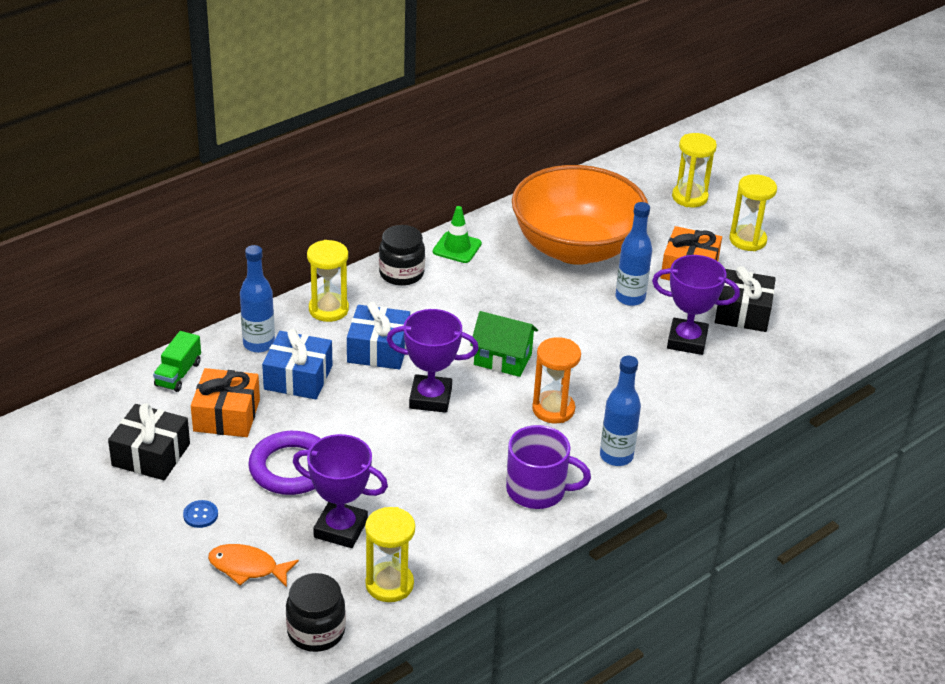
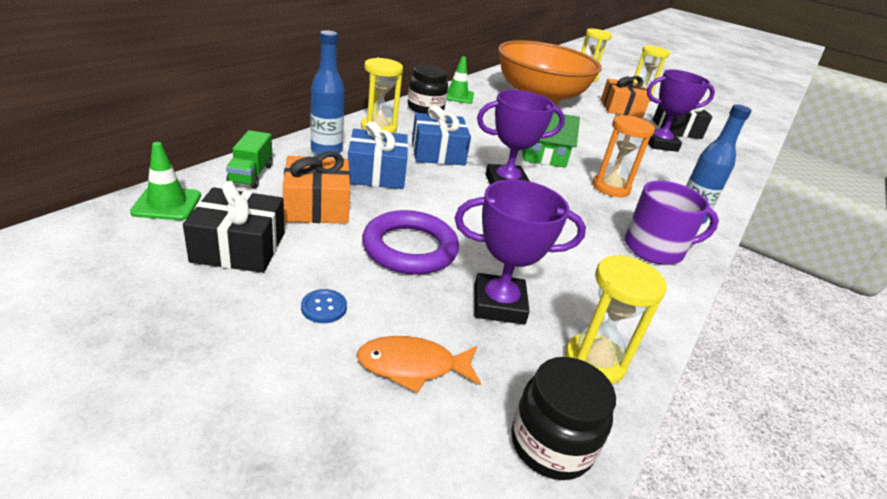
camera: 20 degrees left, 5 degrees down
(103, 405) = (167, 204): none -> green traffic cone
(630, 298) = (599, 122): blue bottle -> none

